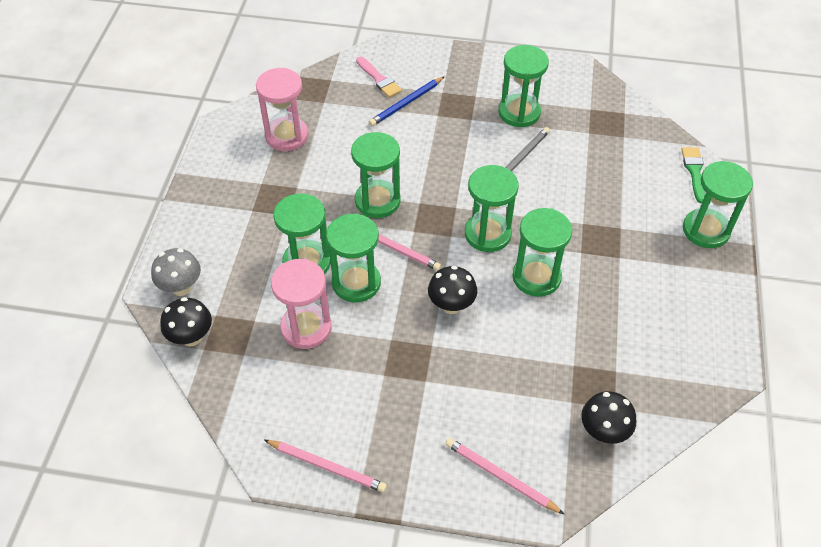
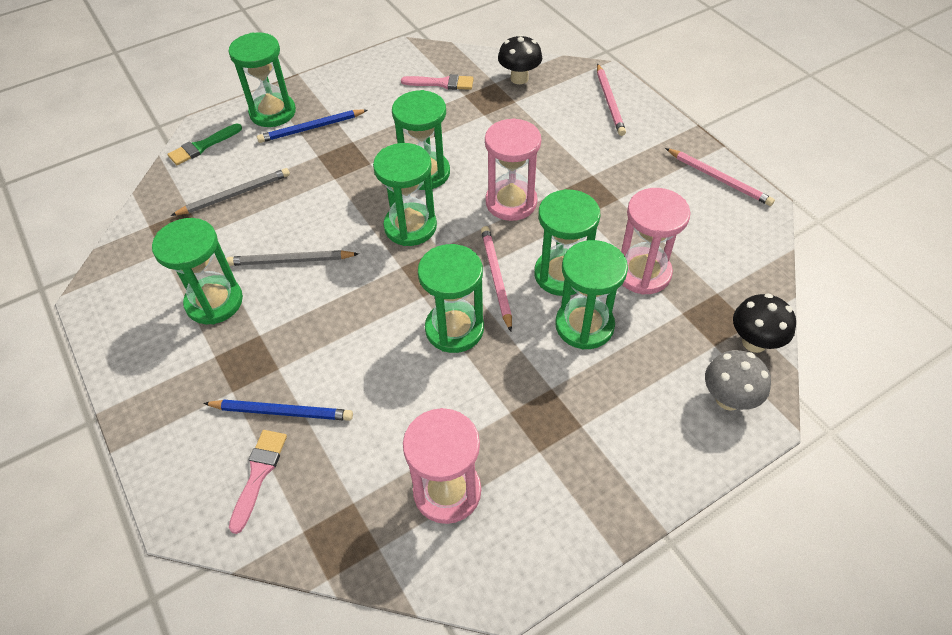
camera: 130 degrees left, 0 degrees up
(327, 466) = (719, 179): pink pencil -> pink pencil turned 150 degrees clockwise
(451, 305) = (511, 202): black mushroom -> pink hourglass
(617, 164) = (235, 194): none -> grey pencil
(649, 366) = (442, 83): none -> pink brush
(661, 242) = (311, 128): none -> blue pencil

